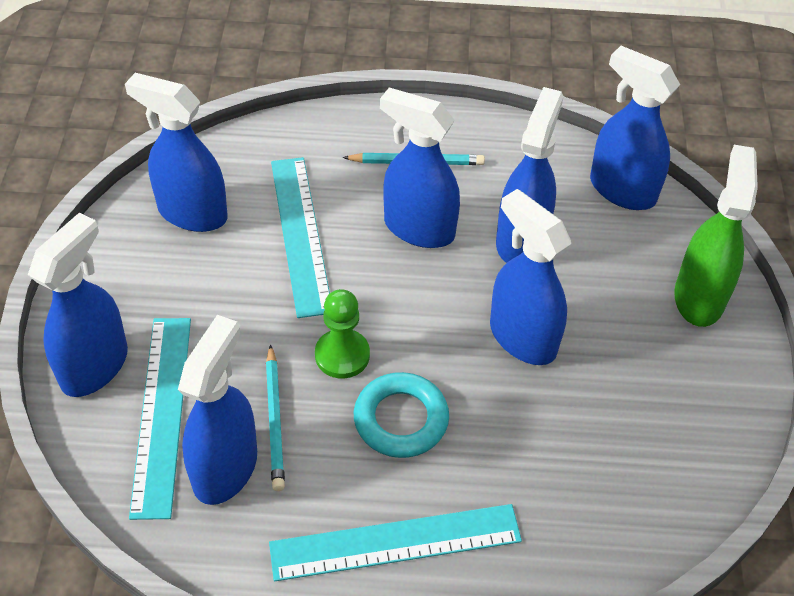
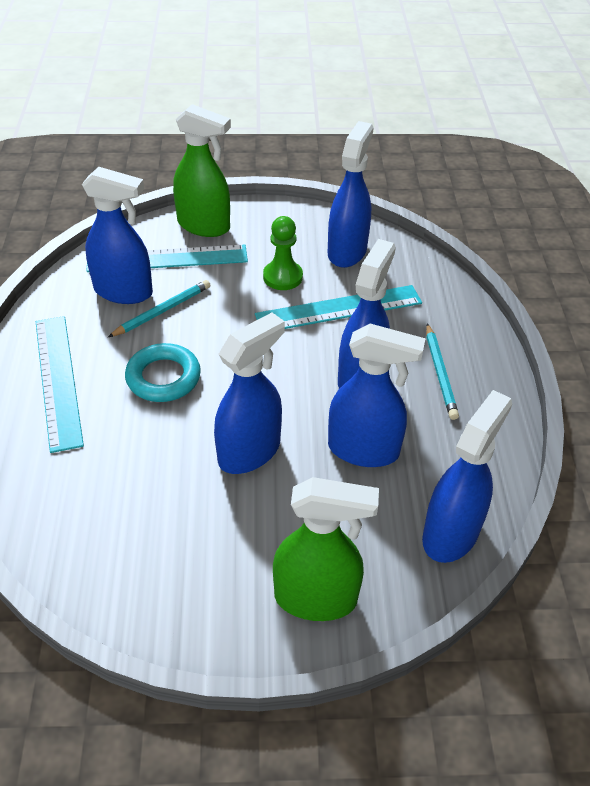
camera: 85 degrees right, 5 degrees down
(95, 366) = (204, 226): blue spray bottle -> green spray bottle
(275, 420) = (162, 311): turquoise pencil -> turquoise pencil turned 150 degrees clockwise
(342, 355) = (222, 341): green pawn -> green pawn (282, 277)

